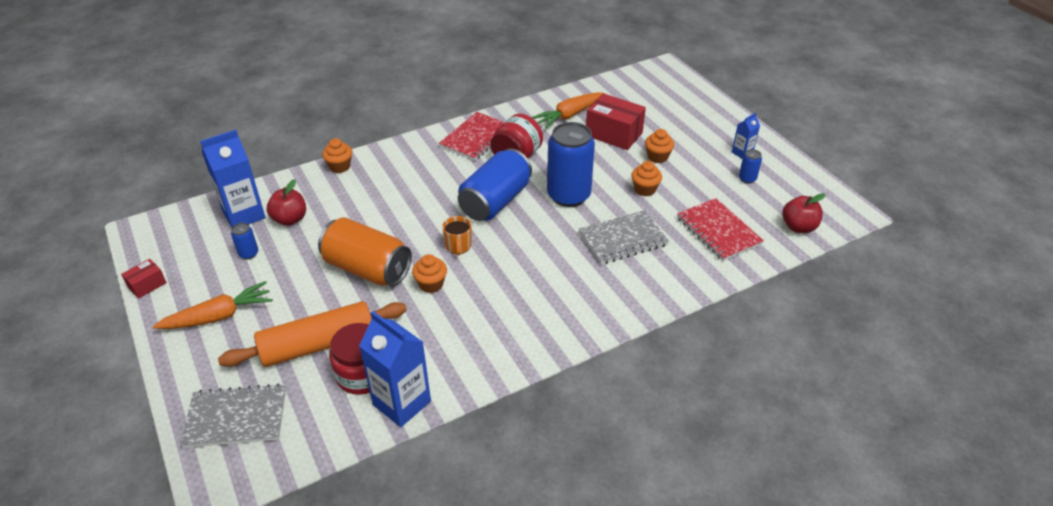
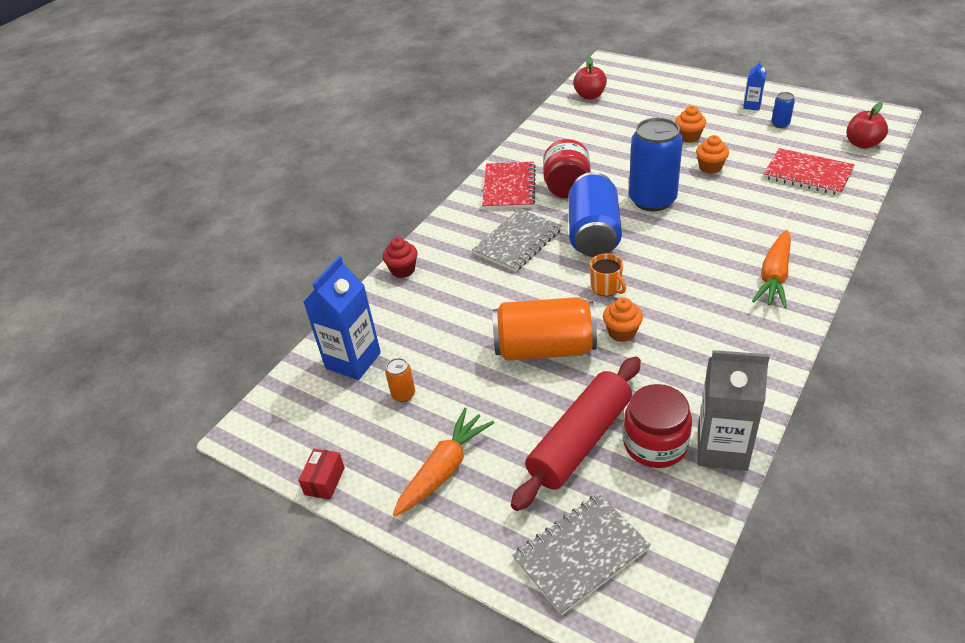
camera: 25 degrees left, 0 degrees up
(248, 253) = (403, 394): blue can -> orange can
(290, 219) = (409, 341): red apple -> red apple (590, 96)
(318, 344) = (580, 441): orange rolling pin -> red rolling pin
(340, 167) = (403, 270): orange cupcake -> red cupcake
(402, 403) = (722, 449): blue carton -> grey carton
(569, 115) = (572, 134): orange carrot -> orange carrot (774, 277)
(613, 134) = (630, 134): red box -> none
(623, 239) = (741, 215): grey notebook -> grey notebook (517, 242)

